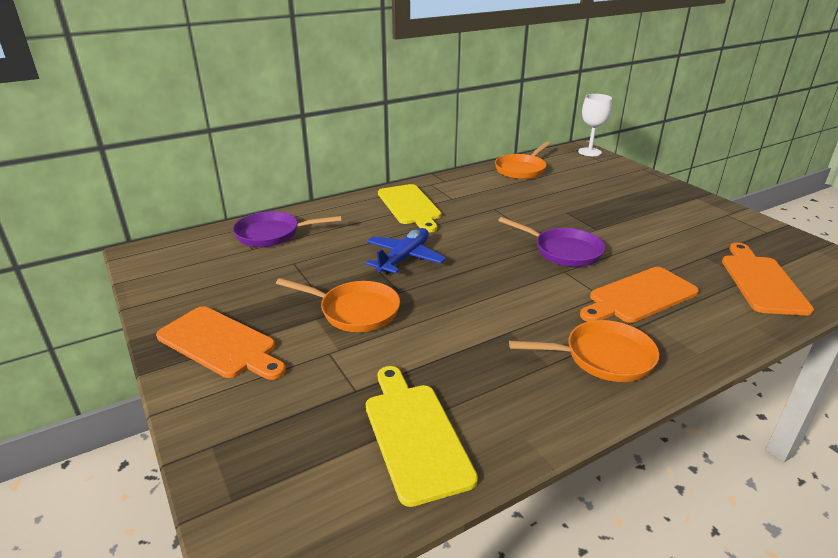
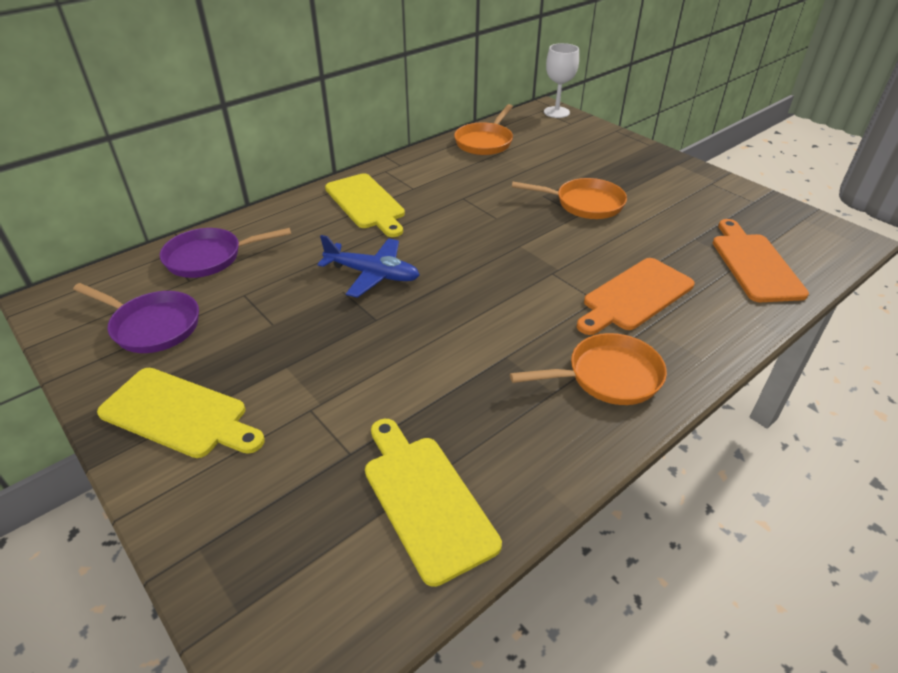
camera: 10 degrees left, 10 degrees up
(220, 343) = (179, 414): orange cutting board -> yellow cutting board
(355, 311) = (329, 351): orange pan -> orange pan (584, 204)
(404, 258) = (373, 274): blue plane -> blue plane turned 90 degrees clockwise
(563, 251) = (547, 247): purple pan -> purple pan (152, 326)

